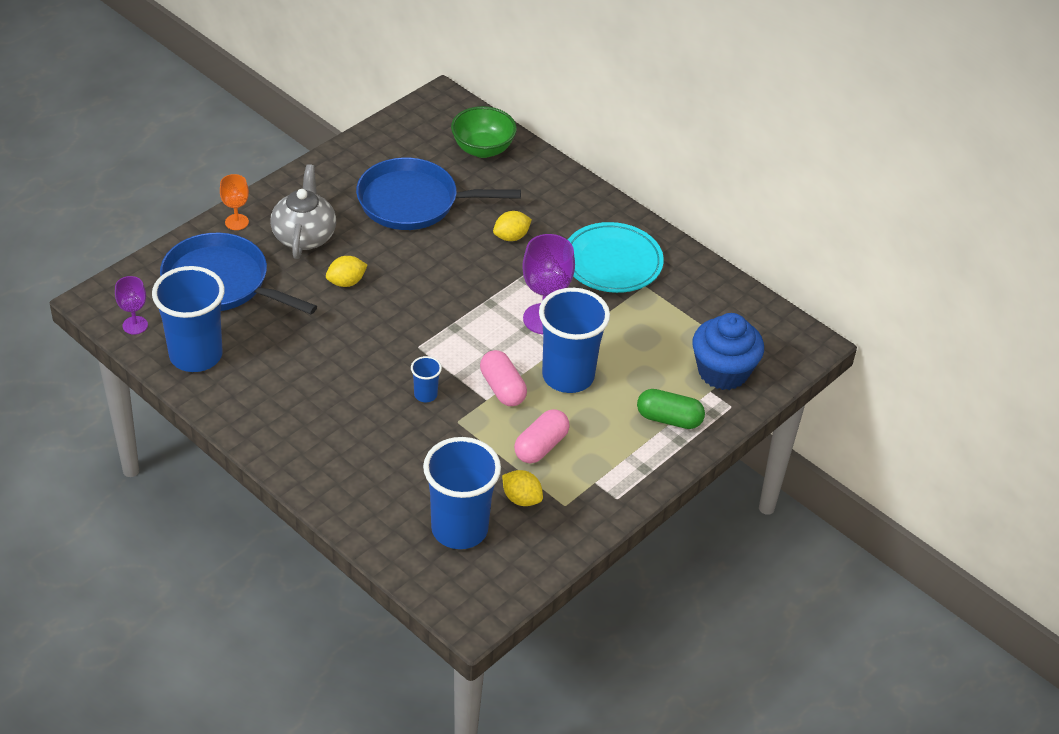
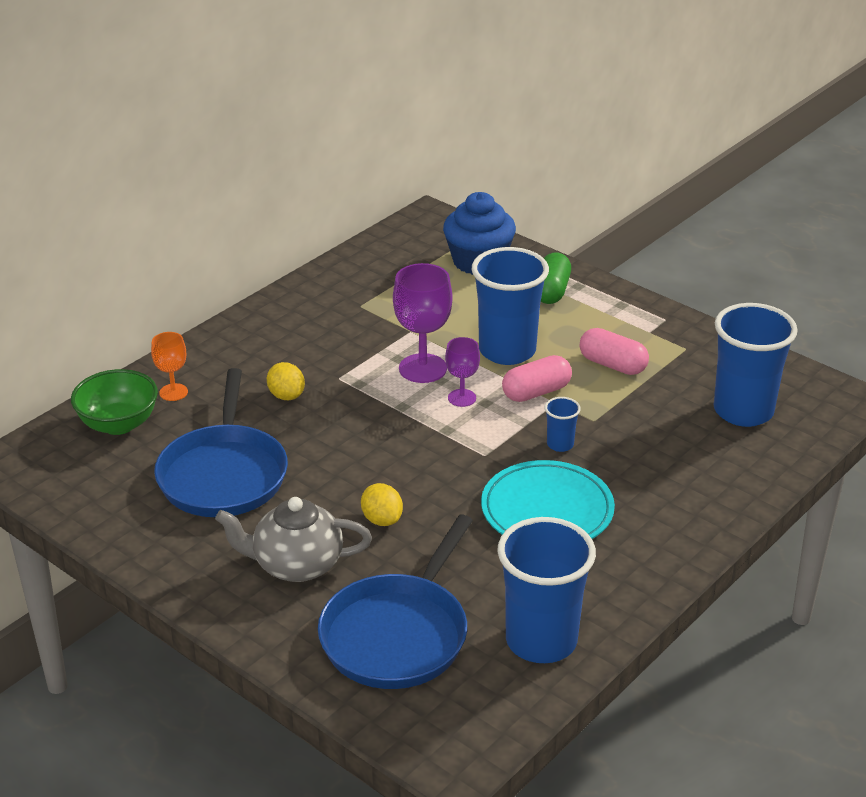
camera: 90 degrees left, 10 degrees down
(135, 325) = (496, 711): purple goblet -> purple goblet (462, 398)
(236, 222) = (270, 634): orange goblet -> orange goblet (173, 392)
(521, 499) = (687, 374): yellow lemon -> none
(612, 262) = (324, 326): turquoise plate -> turquoise plate (547, 510)

